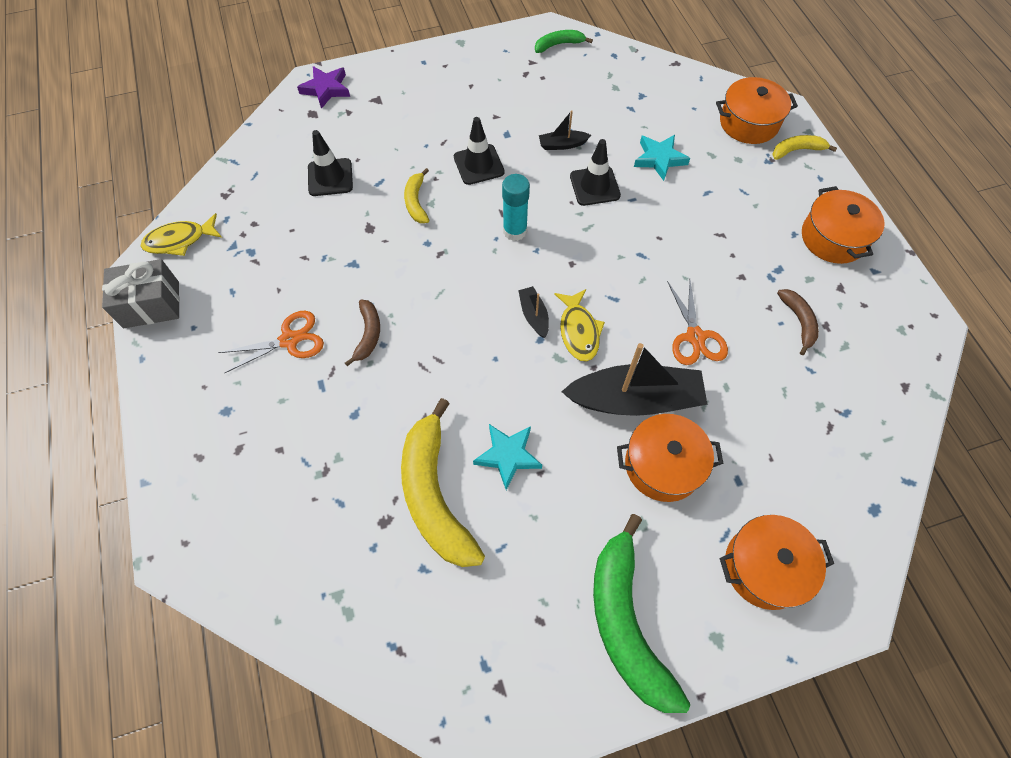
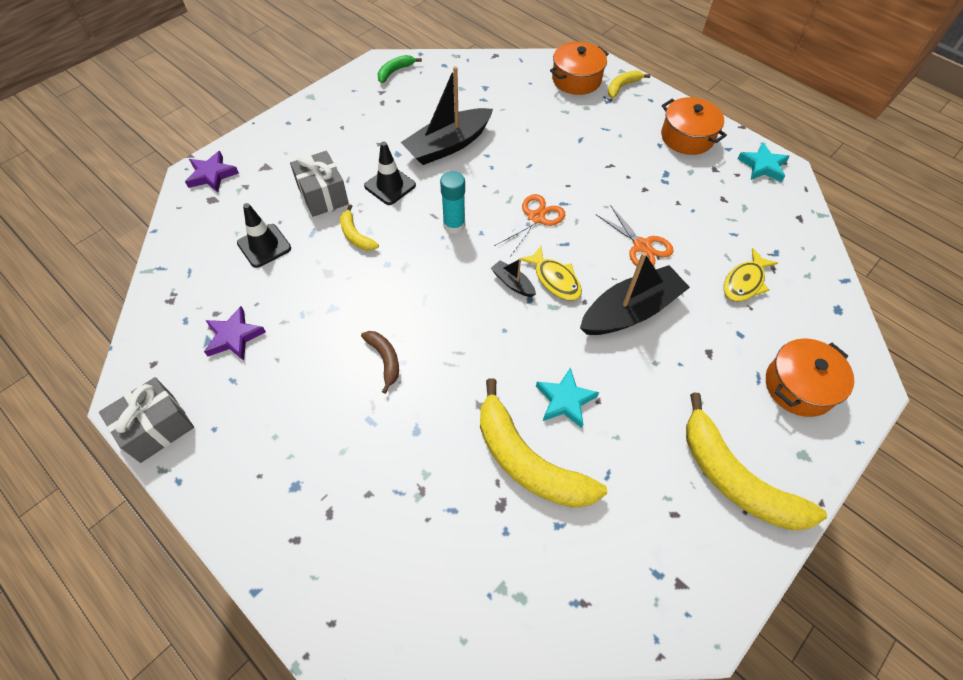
camera: 30 degrees left, 5 degrees down
(180, 240) = (149, 358): yellow fish -> yellow fish (745, 282)
(256, 252) = (234, 337): none -> purple star
(289, 340) = (316, 397): orange scissors -> orange scissors (536, 218)
(411, 149) = (323, 195): none -> grey gift
(562, 145) = (448, 145): black boat -> black boat, size x2.20
(594, 186) = (494, 166): black traffic cone -> none
(626, 621) = (735, 478): green banana -> yellow banana
(659, 159) = (529, 128): turquoise star -> turquoise star (762, 166)
(663, 465) = (682, 349): orange pot -> none
(799, 322) = (704, 204): brown banana -> none

